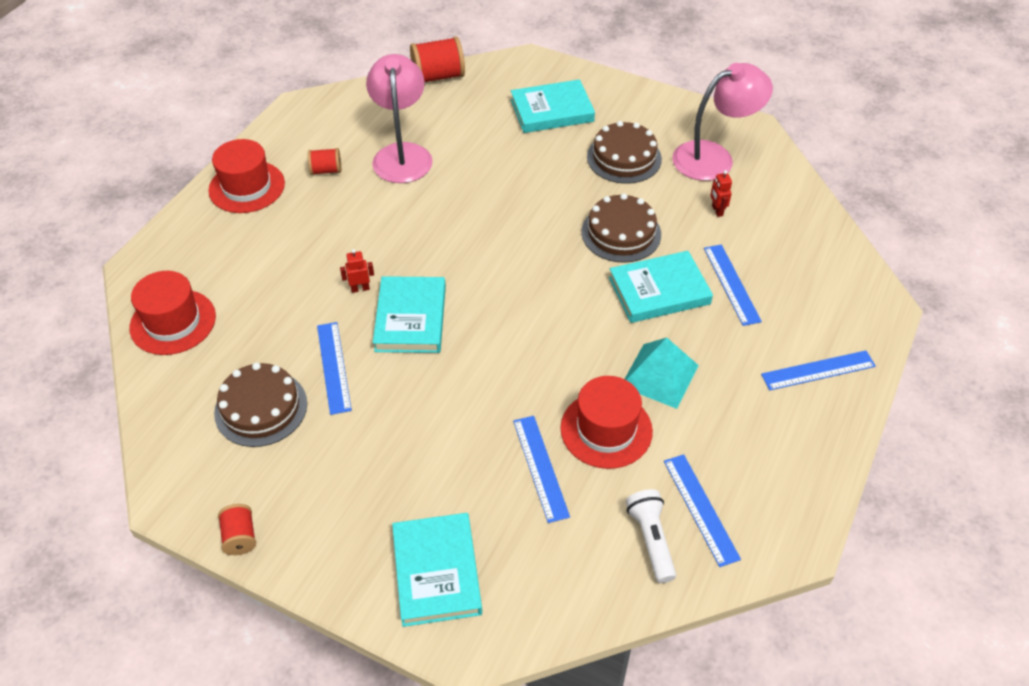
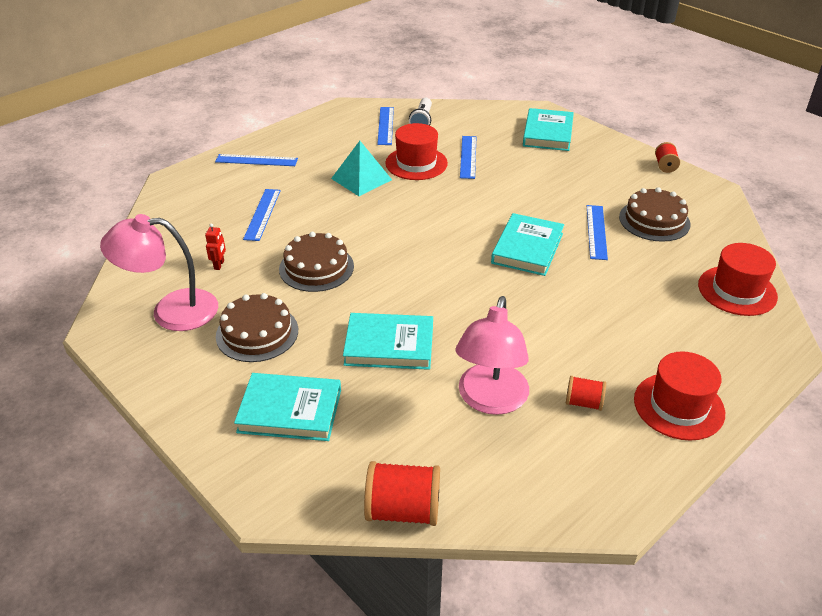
camera: 160 degrees left, 10 degrees down
(360, 288) = (566, 278): red robot -> none
(659, 291) = (320, 222): turquoise book -> turquoise book (389, 345)

